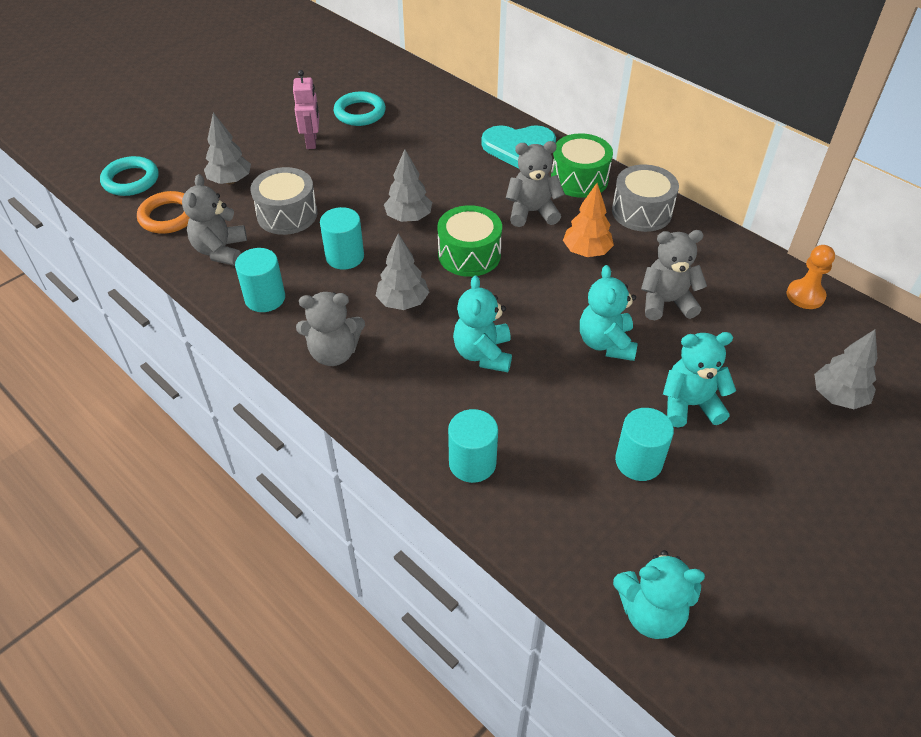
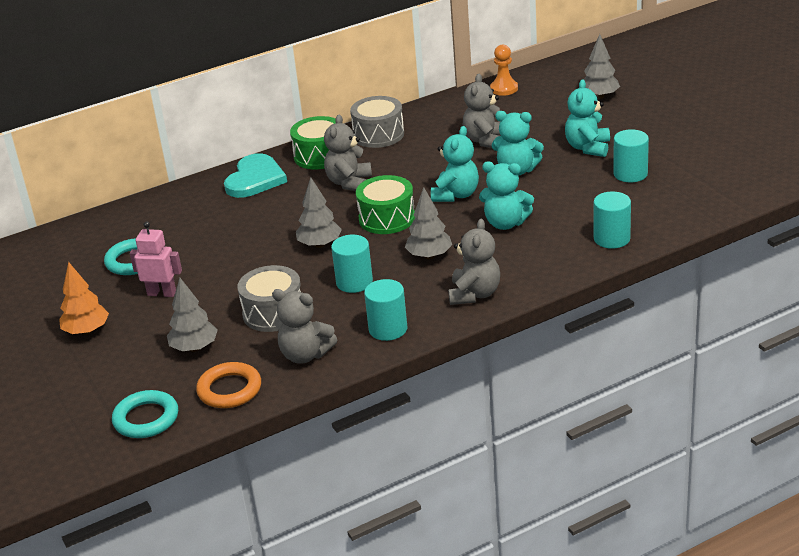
camera: 70 degrees left, 15 degrees down
(586, 251) = (412, 165): orange tree -> orange tree (86, 331)
(651, 613) = (746, 187): turquoise teddy bear -> turquoise teddy bear (456, 195)

